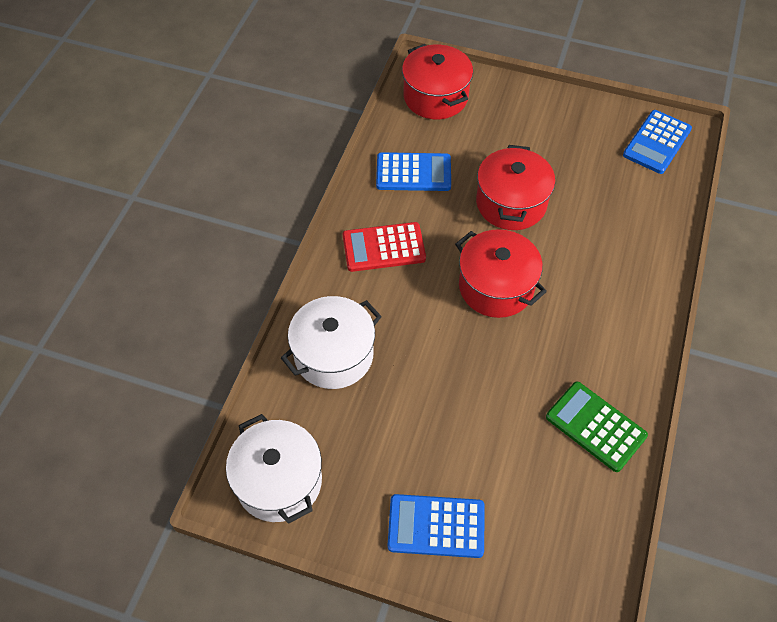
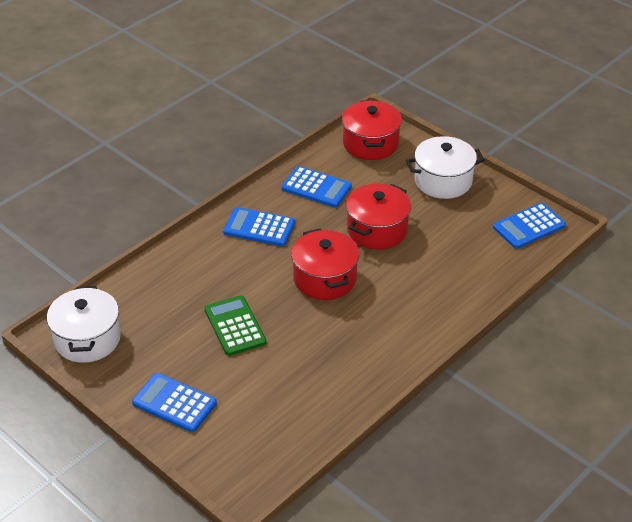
camera: 25 degrees right, 15 degrees down
(333, 355) = (176, 280): white pot -> white pot (443, 181)
(384, 247) = (259, 227): red calculator -> blue calculator
(595, 426) = (334, 388): green calculator -> green calculator (235, 326)

